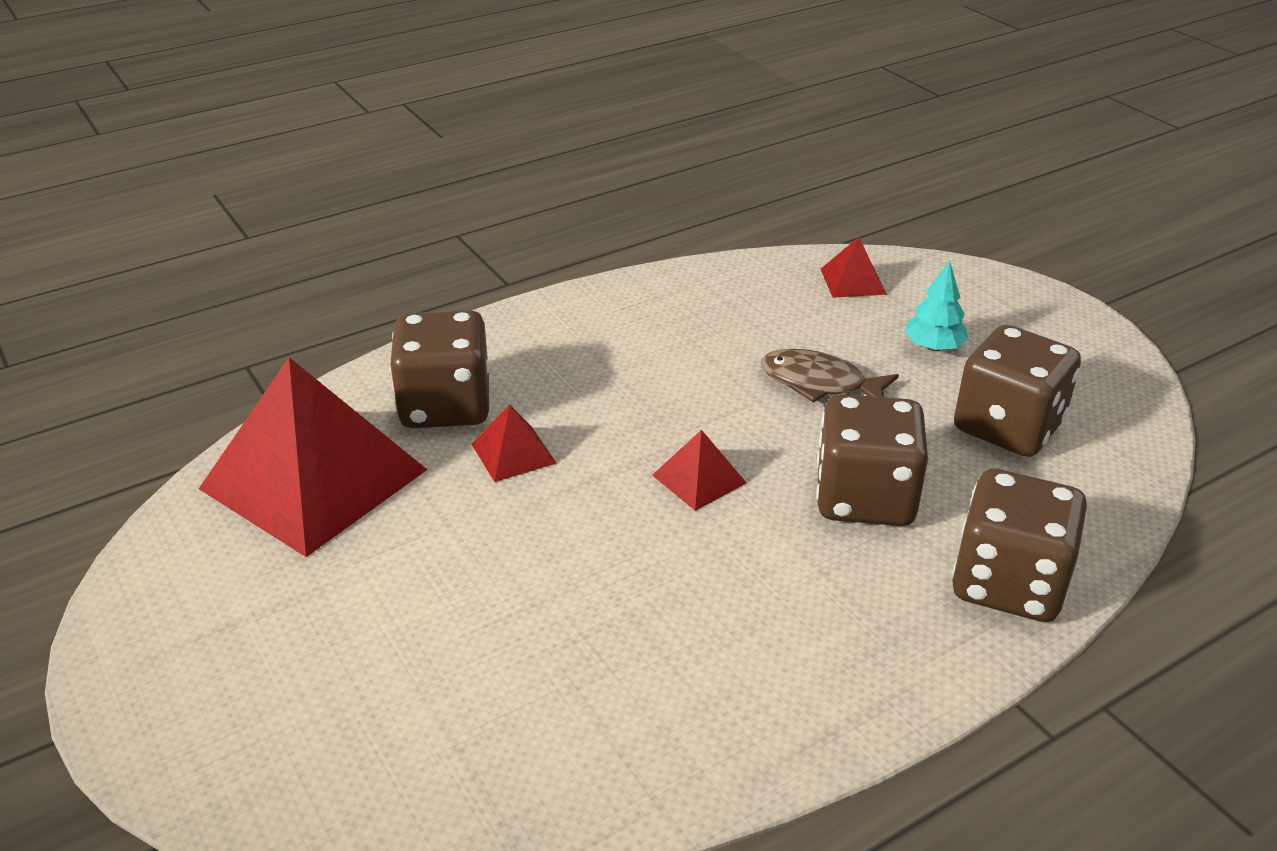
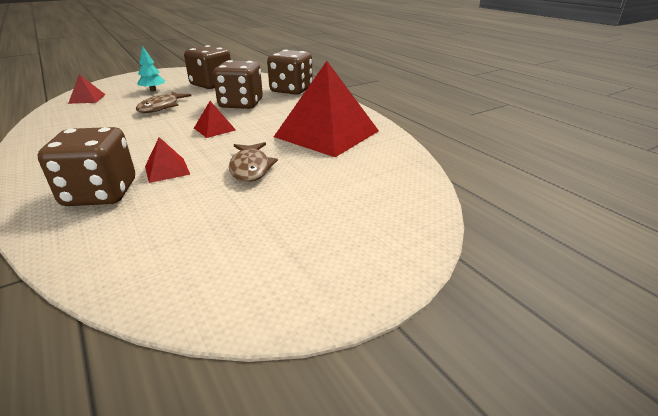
camera: 90 degrees left, 5 degrees down
(313, 479) = (149, 238): red pyramid -> red pyramid (327, 134)
(508, 552) = (250, 168): none -> brown fish

